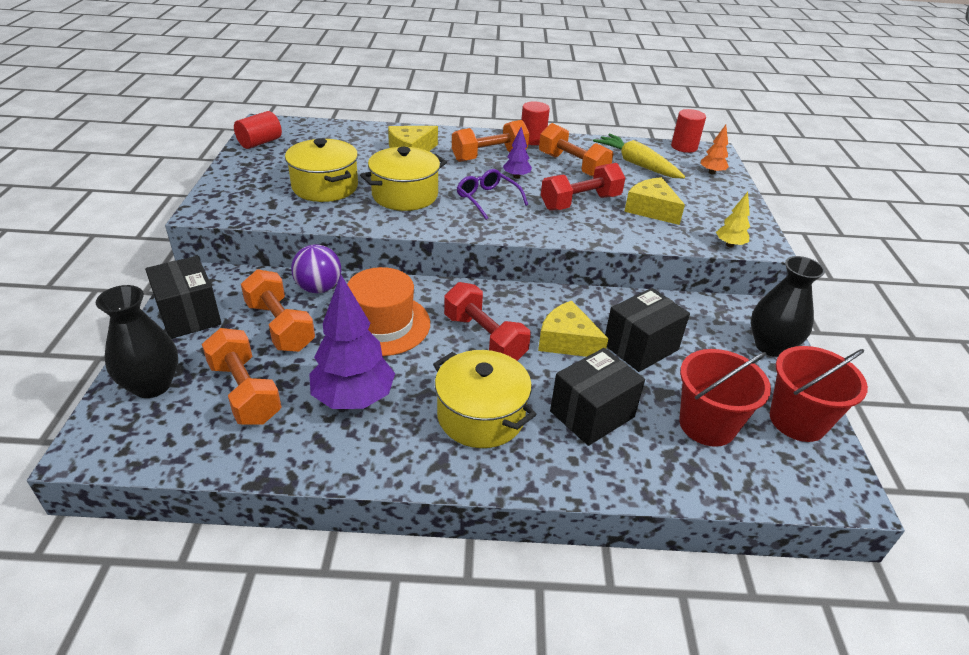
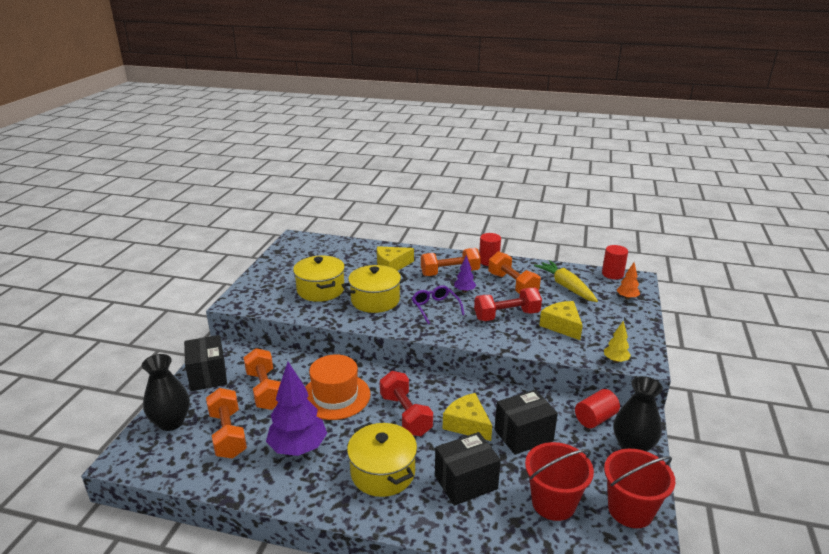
camera: 15 degrees right, 10 degrees down
(260, 142) = (286, 253): red cylinder -> red cylinder (595, 418)
(319, 288) = (299, 364): purple ball -> none

